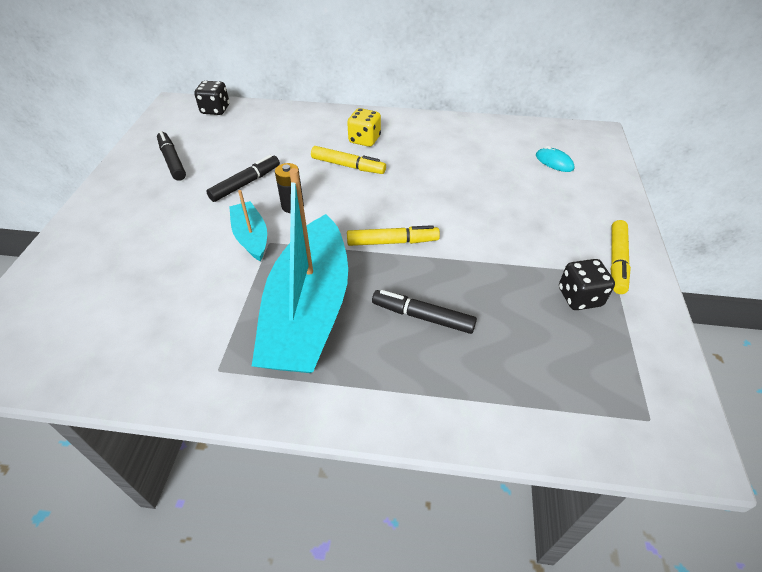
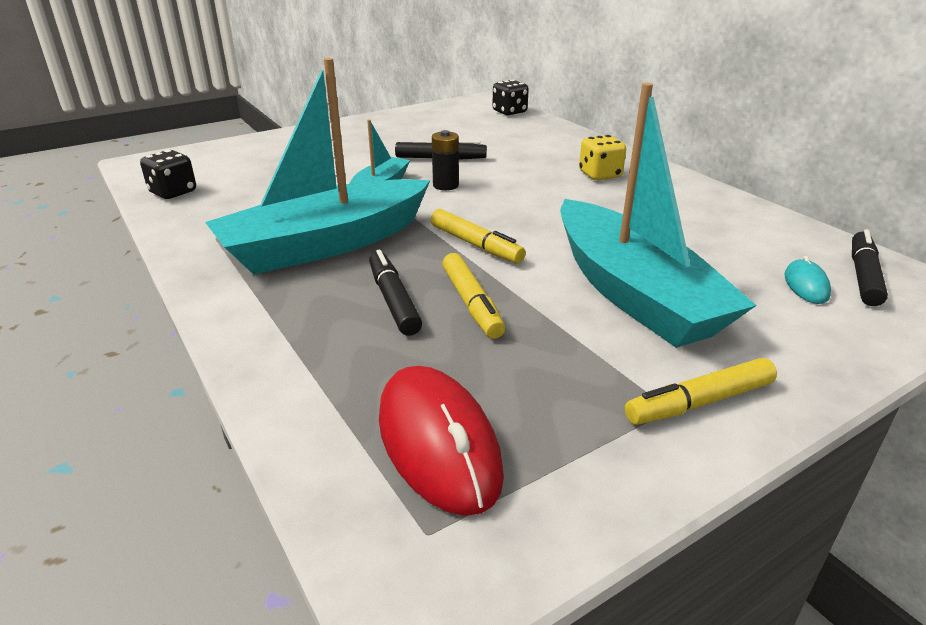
camera: 50 degrees right, 15 degrees down
(172, 161) = (419, 127): black marker -> black marker (863, 276)
(348, 166) = (545, 184): yellow marker -> yellow marker (472, 303)
(509, 218) = (633, 293): none -> turquoise boat
(579, 297) = (576, 393): black dice -> black dice (173, 192)
(583, 376) = (438, 443): none -> red mouse

